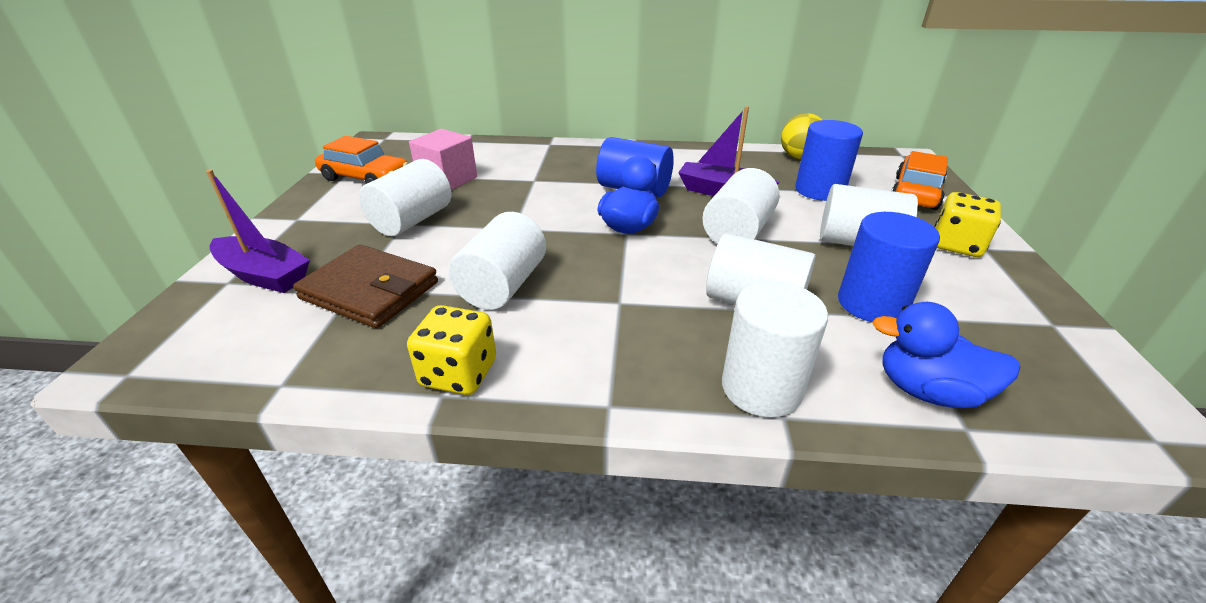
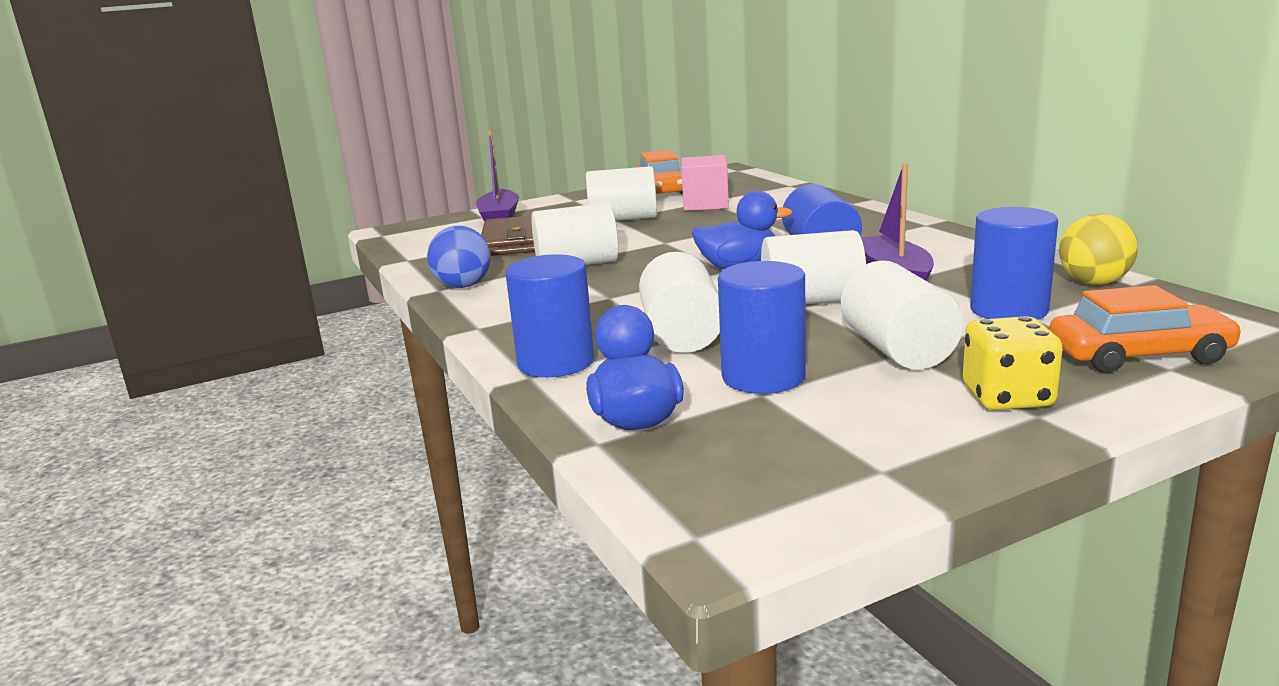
camera: 60 degrees right, 15 degrees down
(459, 373) = (463, 286): yellow dice -> blue ball
(761, 388) = (556, 362): white cylinder -> blue cylinder

